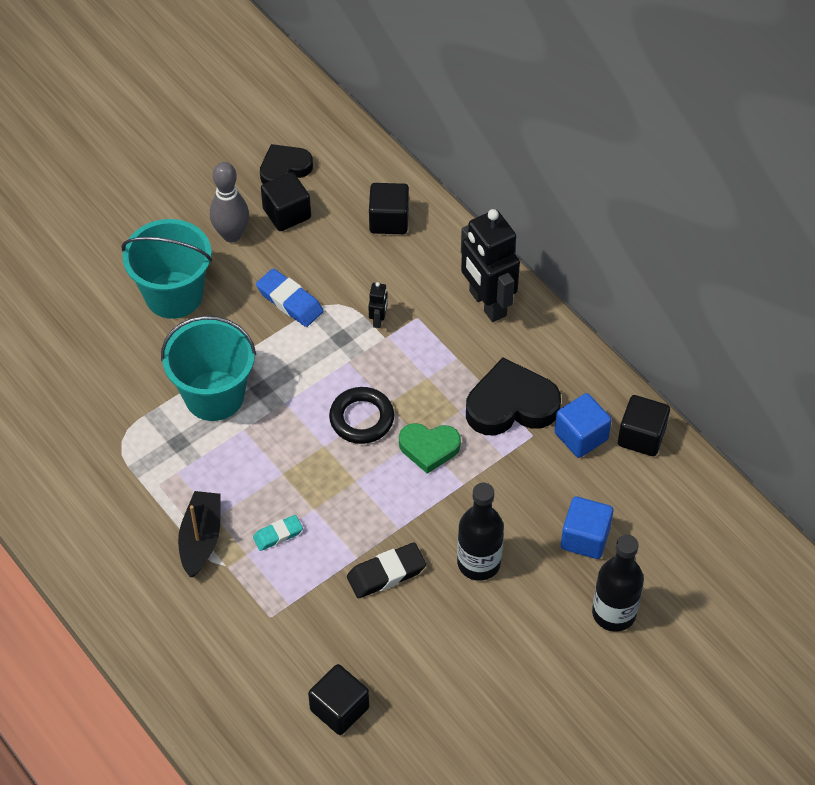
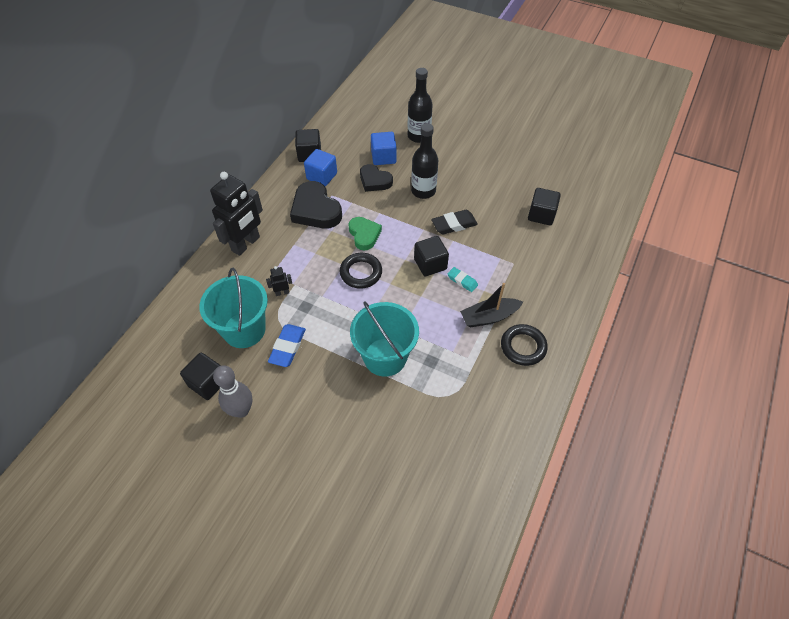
camera: 115 degrees left, 0 degrees up
(133, 555) = (523, 347): none -> black ring
(174, 295) = (313, 423): turquoise bucket -> turquoise bucket (244, 330)
(284, 169) = (163, 404): black heart -> black heart (374, 181)
(386, 573) = (454, 224): black eraser -> black eraser turned 60 degrees counterclockwise
(389, 220) = (194, 319): black cube -> black cube (430, 264)

